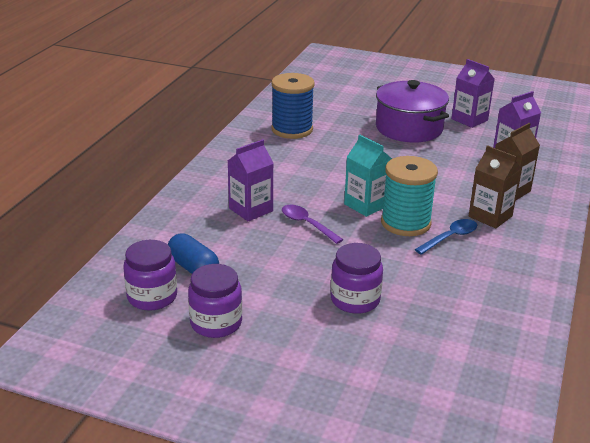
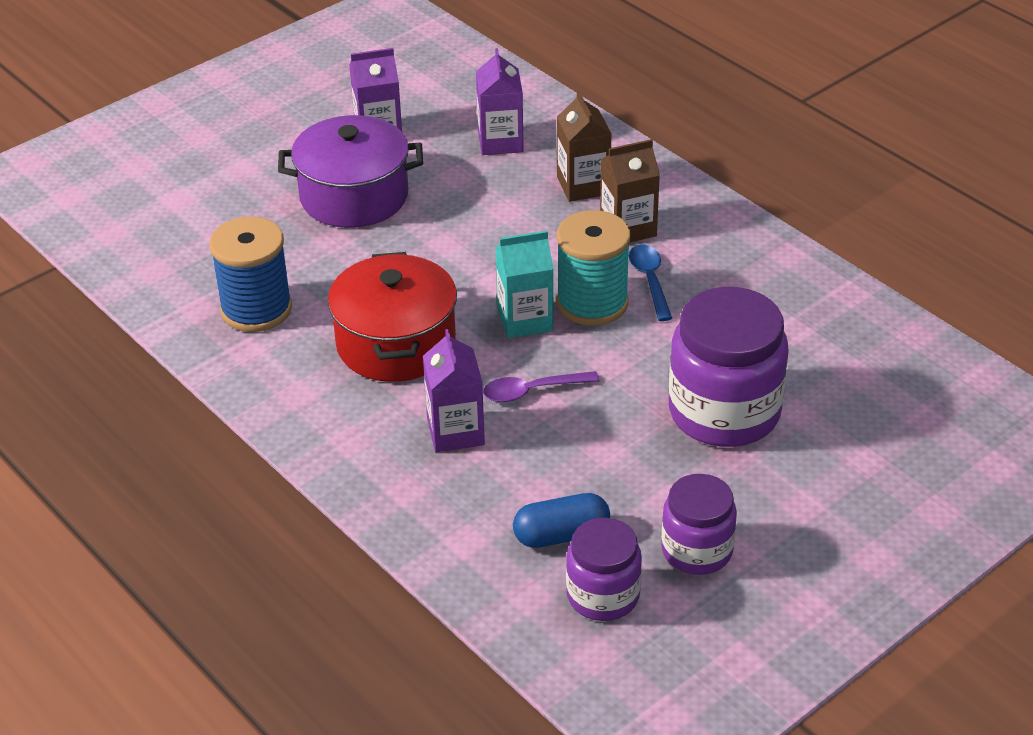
camera: 60 degrees left, 10 degrees up
(304, 173) = (396, 343): none -> red pot
(355, 300) = (724, 412): purple jar -> purple jar, size x1.69

